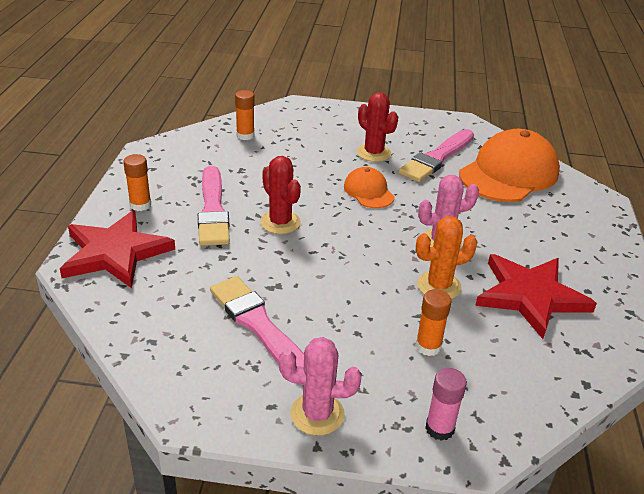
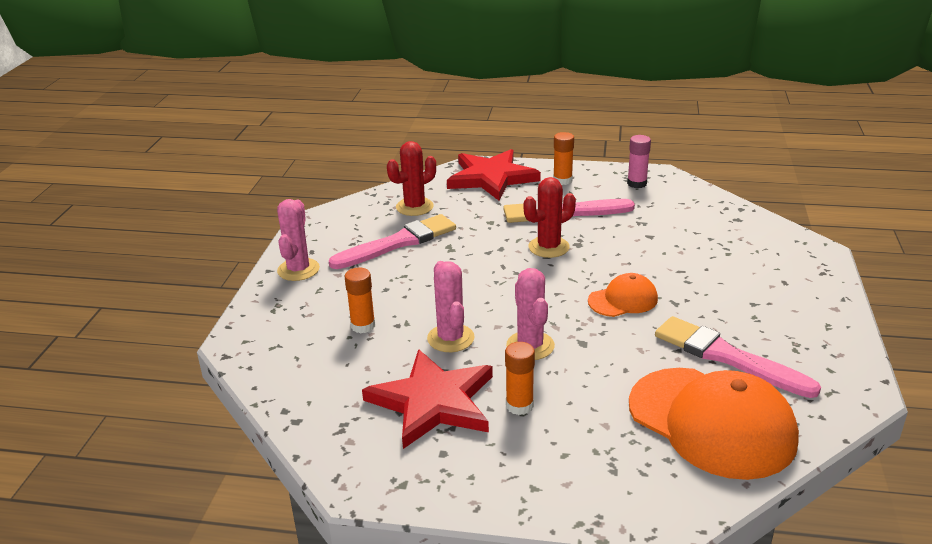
camera: 95 degrees right, 5 degrees down
(245, 135) = (716, 221): orange glue stick -> orange glue stick (519, 405)
(373, 153) = (717, 306): red cactus -> red cactus (414, 207)
(439, 286) = (450, 338): orange cactus -> pink cactus
(439, 428) = (268, 325): pink glue stick -> pink glue stick (637, 183)

